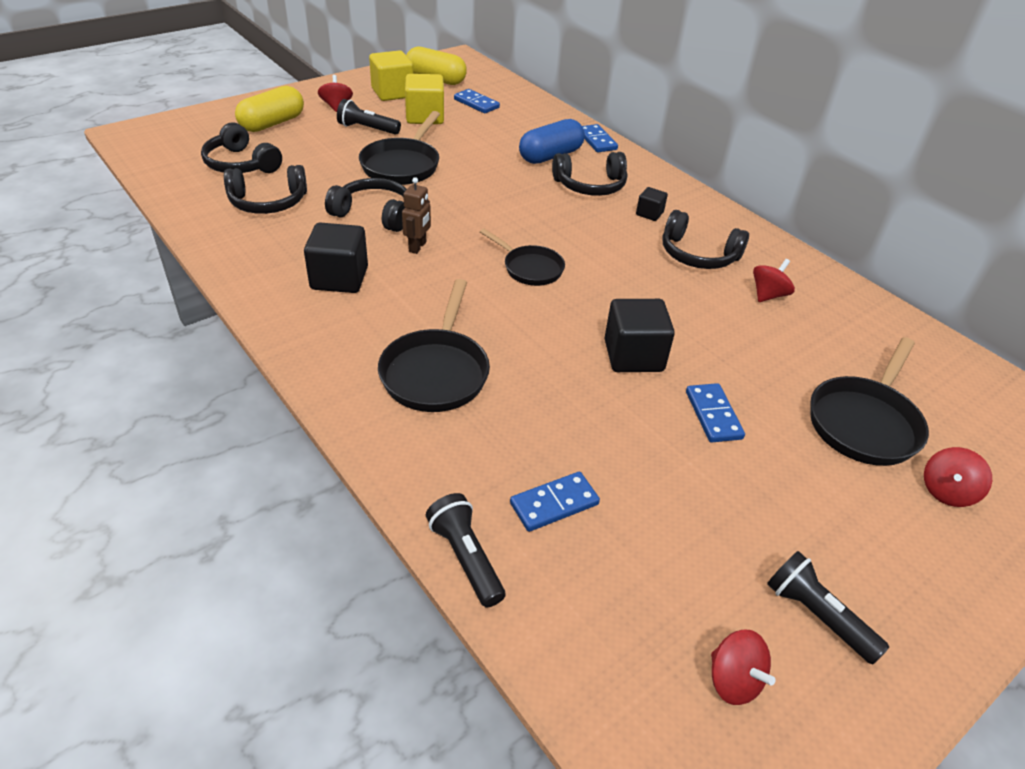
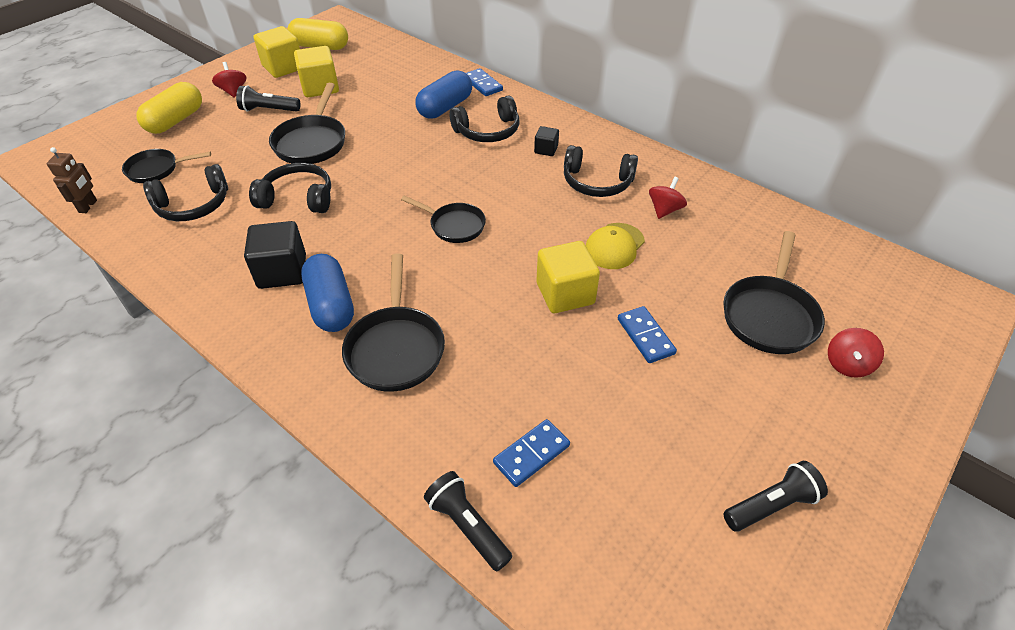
camera: 10 degrees left, 5 degrees up
(241, 164) = (156, 170): black headphones -> black pan
(380, 319) = (331, 305): none -> blue capsule
(418, 247) = (347, 224): brown robot -> brown robot (88, 206)
(476, 103) = (364, 65): blue domino -> none
(633, 356) = (565, 293): black cube -> yellow cube
(701, 320) = (614, 246): none -> yellow cap
(733, 680) = (719, 582): red spinning top -> none
(816, 615) = (771, 505): black flashlight -> black flashlight turned 120 degrees clockwise

